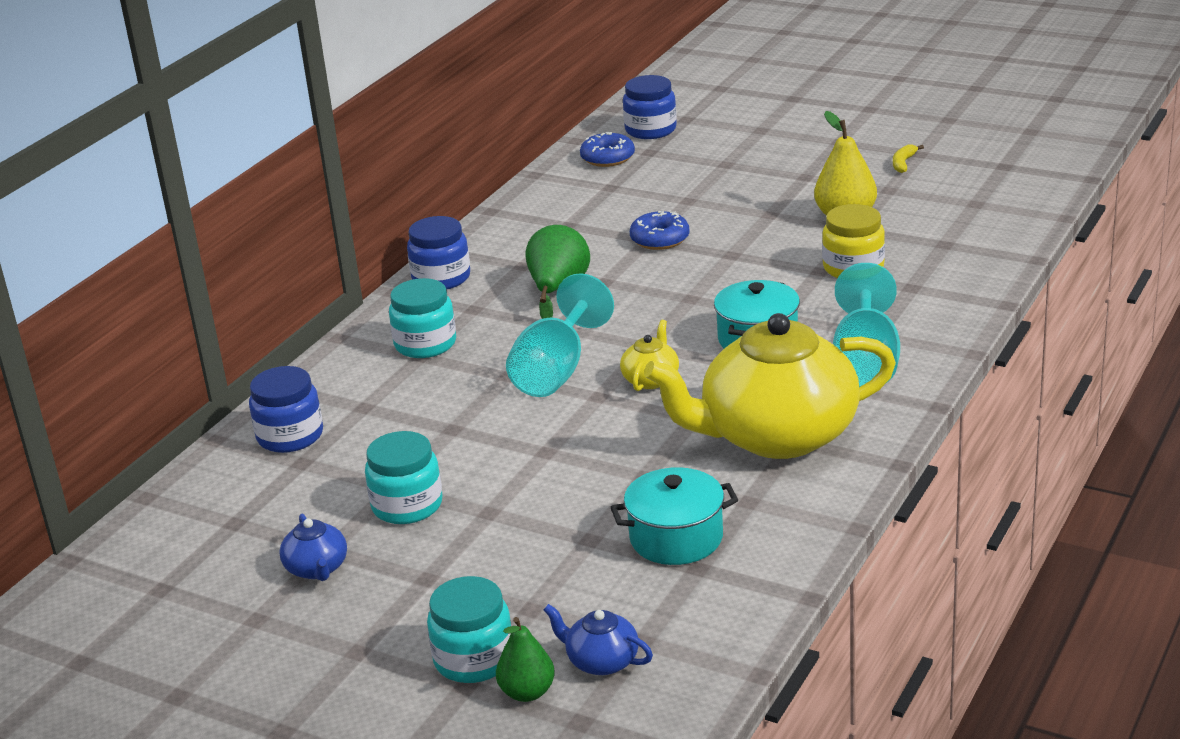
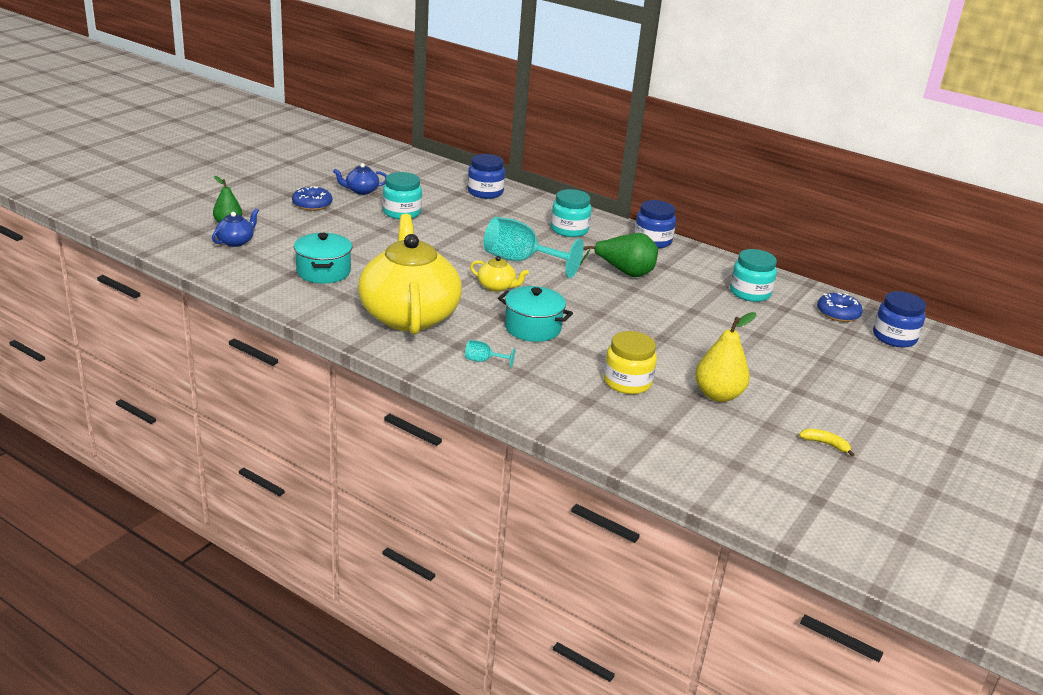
camera: 90 degrees right, 0 degrees up
(474, 659) = (263, 216): turquoise jar -> turquoise jar (750, 293)
(660, 239) = (693, 315): blue donut -> blue donut (312, 204)
(866, 362) = (483, 361): turquoise goblet -> turquoise goblet, size x0.43

